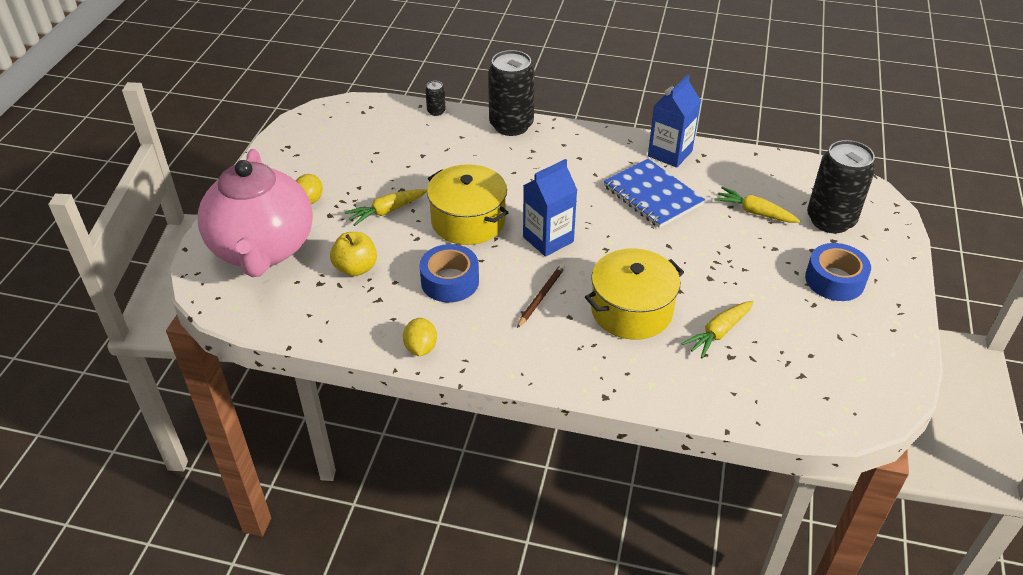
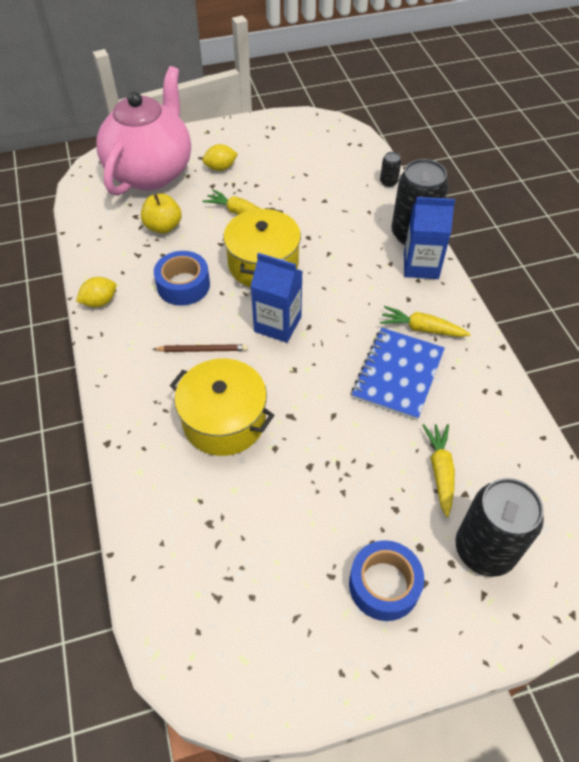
camera: 60 degrees right, 10 degrees up
(263, 250) = (151, 172): pink teapot -> pink teapot turned 150 degrees clockwise
(670, 153) = (475, 364): blue carton -> blue carton (421, 266)
(718, 333) = (235, 501): yellow carrot -> yellow carrot (421, 329)

